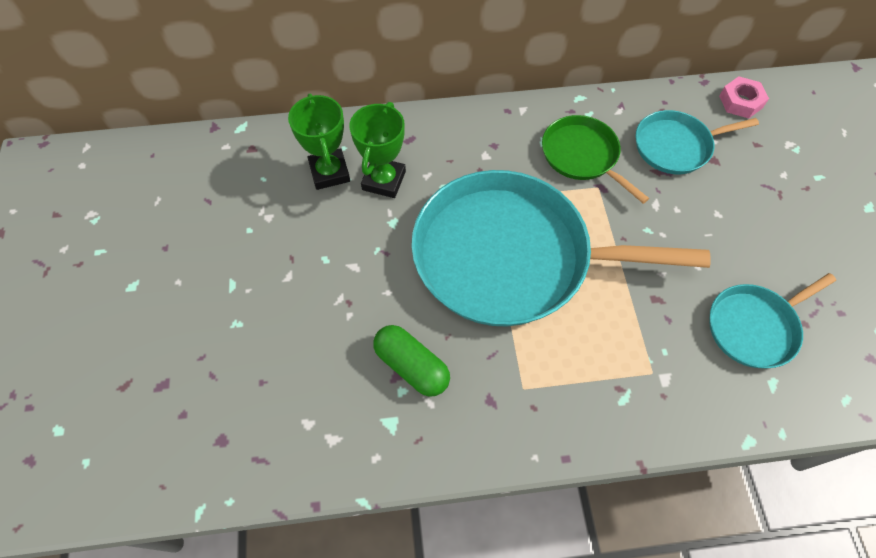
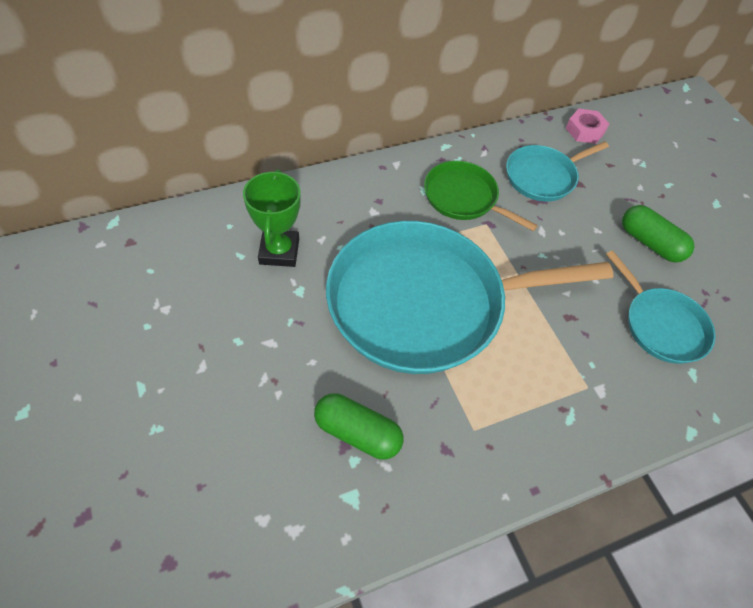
camera: 20 degrees left, 5 degrees down
(329, 172) = (220, 252): green trophy -> none
(755, 327) = (661, 325): turquoise pan -> turquoise pan turned 75 degrees counterclockwise
(773, 237) = (650, 243): none -> green capsule

